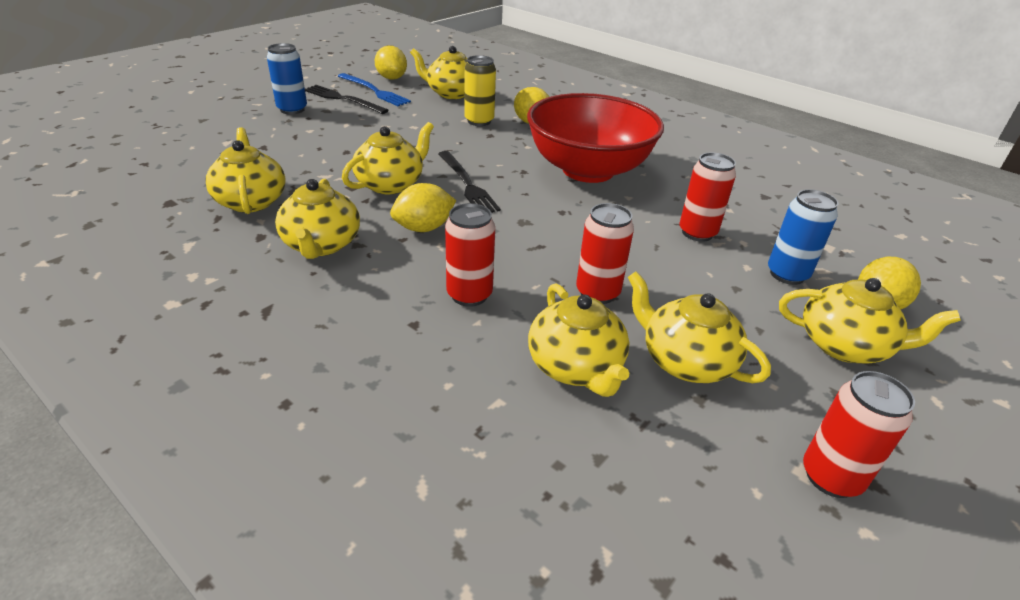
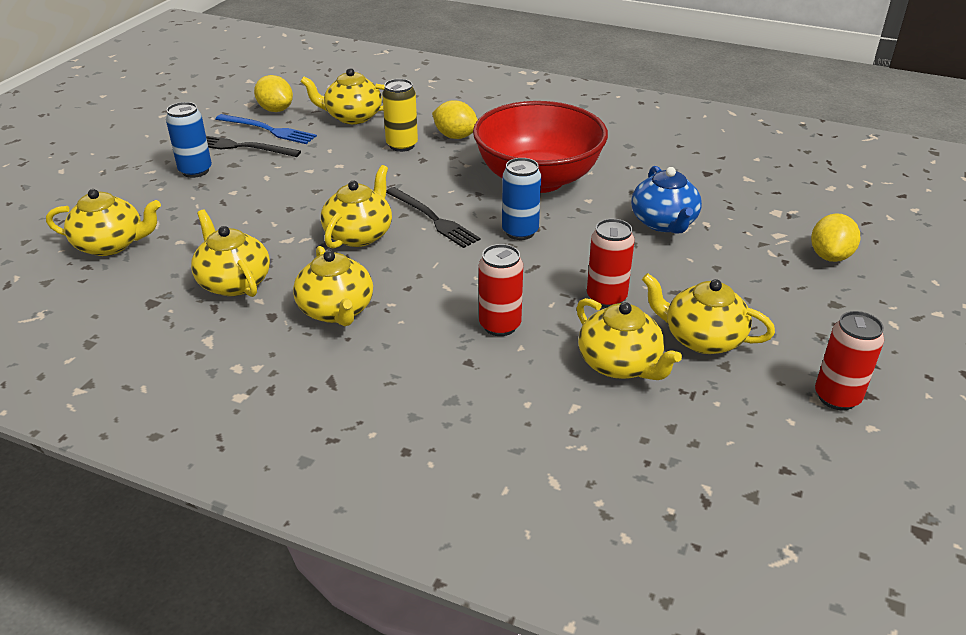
camera: 15 degrees left, 0 degrees up
(424, 228) = (420, 273): yellow lemon -> none
(697, 233) = (664, 223): red can -> blue teapot
(787, 274) = (752, 245): blue can -> blue can (520, 232)
(845, 346) = (816, 296): yellow teapot -> yellow teapot (111, 245)

